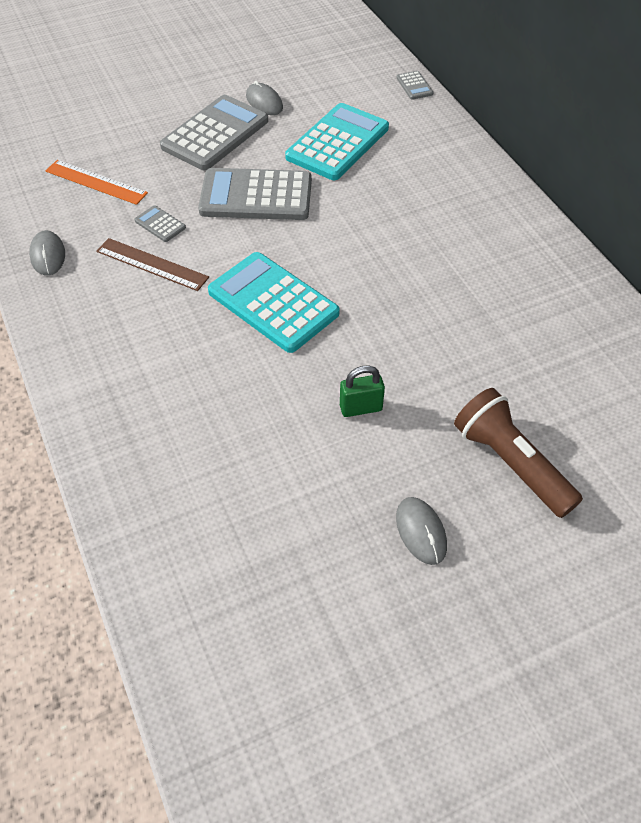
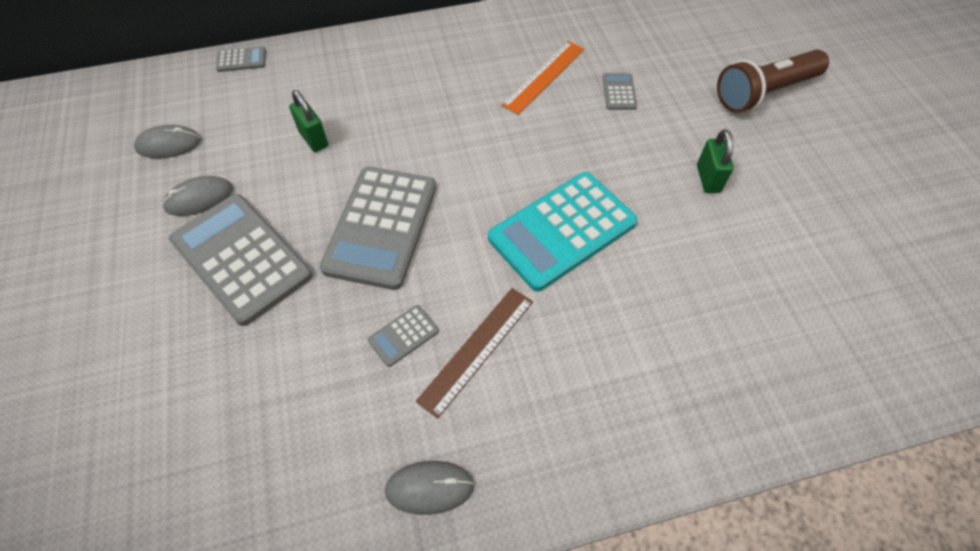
camera: 80 degrees left, 5 degrees up
(96, 182) = (287, 416): orange ruler -> orange ruler (544, 76)
(337, 143) = (313, 139): turquoise calculator -> green padlock
(421, 531) = (839, 160): grey mouse -> grey mouse (169, 144)
(464, 332) = (619, 92): none -> grey calculator

